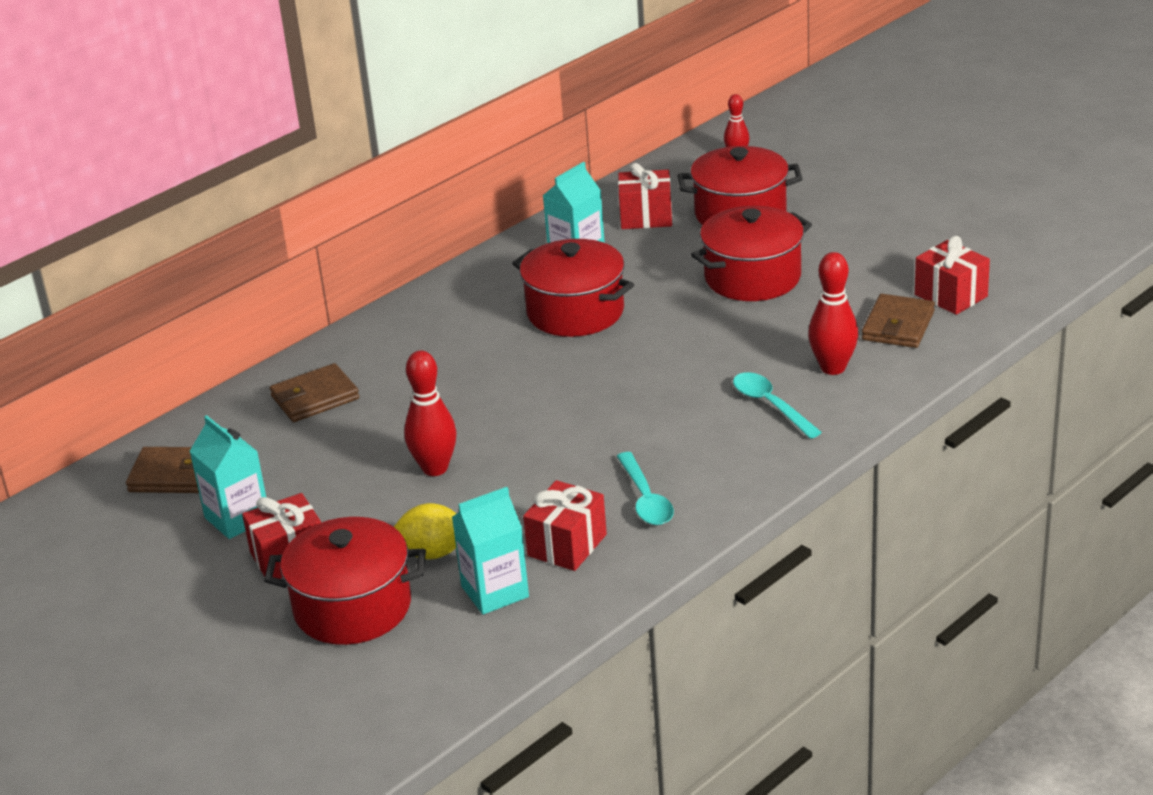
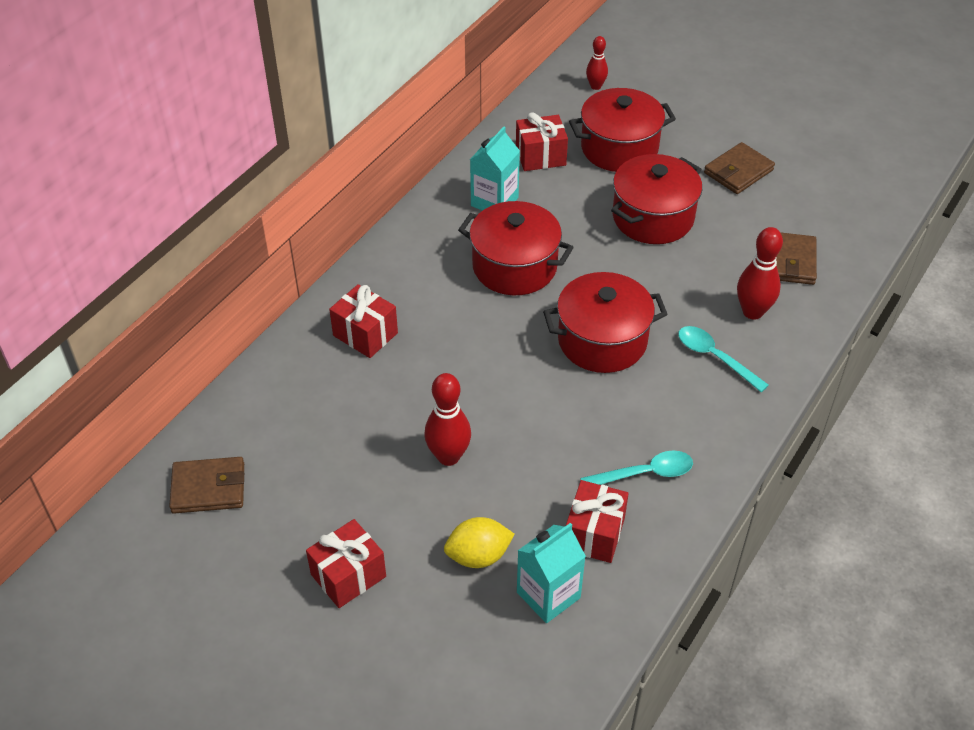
camera: 15 degrees left, 15 degrees up
(237, 518) = (285, 534): turquoise carton -> none
(315, 397) = (313, 384): brown wallet -> brown wallet (738, 171)
(352, 607) = (426, 629): red pot -> red pot (602, 340)
(645, 499) = (645, 473): turquoise spoon -> turquoise spoon turned 75 degrees counterclockwise
(951, 295) = (821, 225): red gift -> red gift (365, 334)

